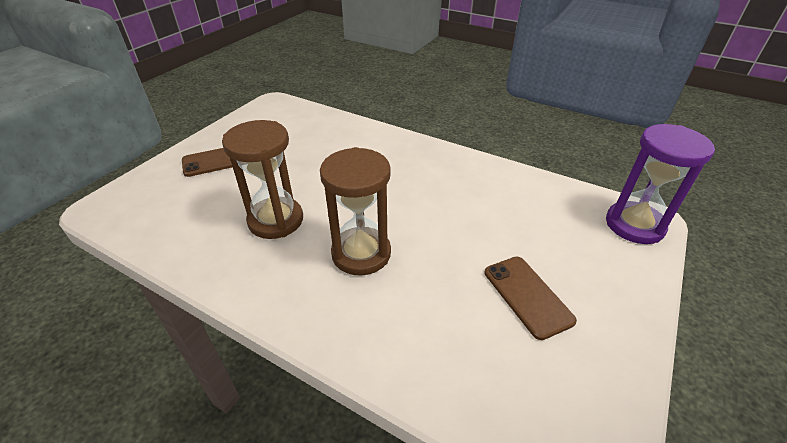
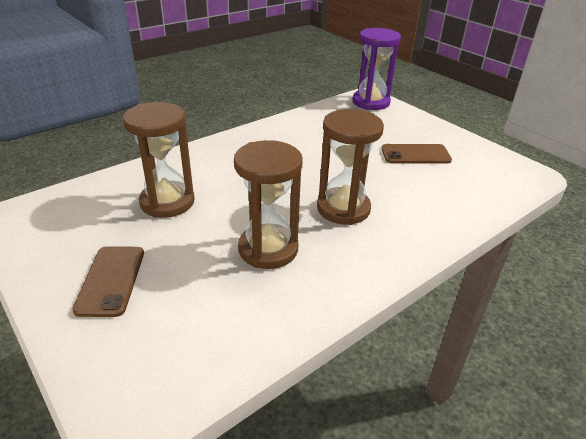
camera: 70 degrees left, 5 degrees down
(318, 151) = (167, 202): none -> brown hourglass

